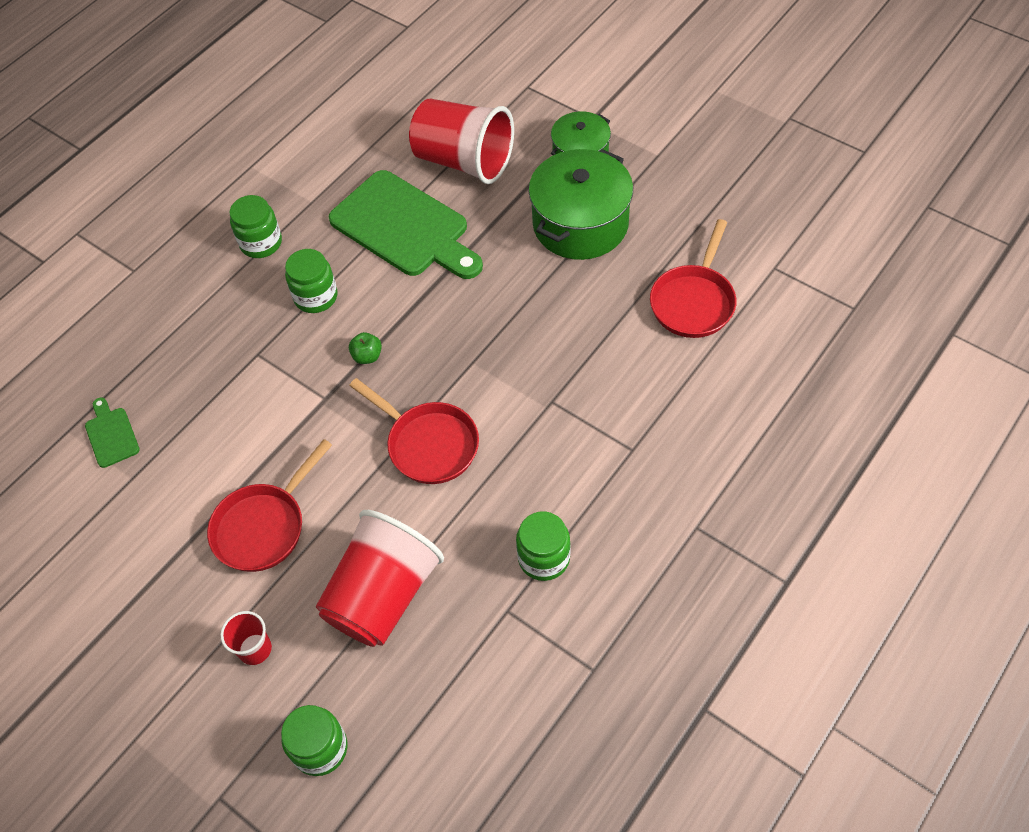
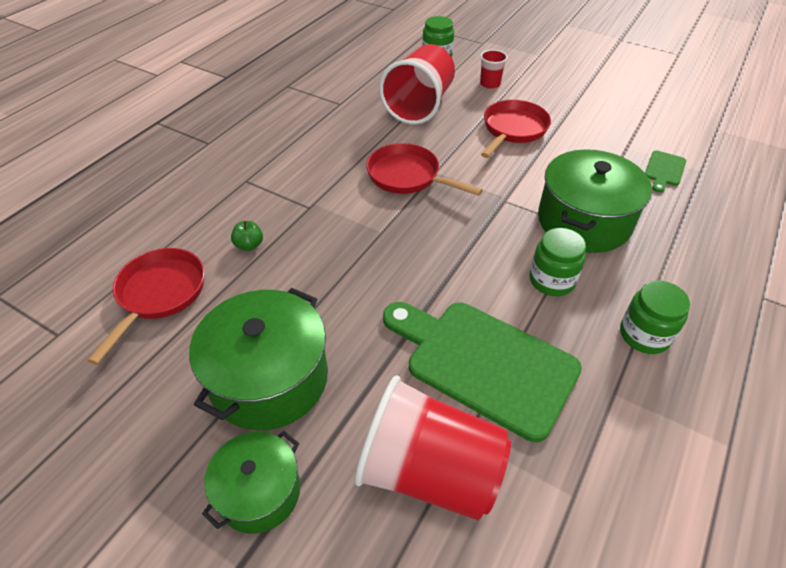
camera: 170 degrees right, 10 degrees down
(111, 434) = (664, 170): green cutting board -> green cutting board turned 60 degrees clockwise
(249, 364) = (583, 221): none -> green pot
(367, 356) = (479, 232): green apple -> green apple (249, 245)
(544, 558) = (316, 125): green jar -> none

